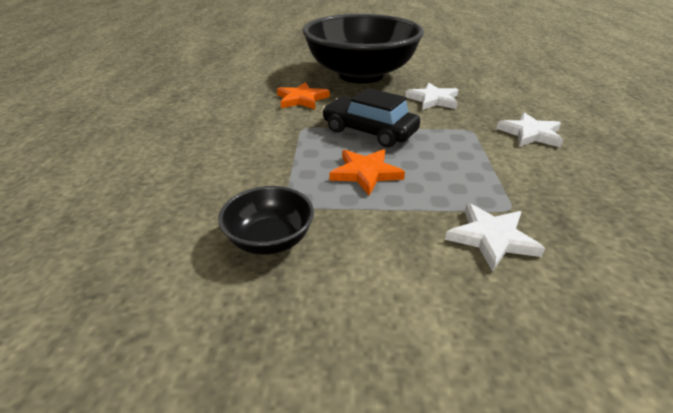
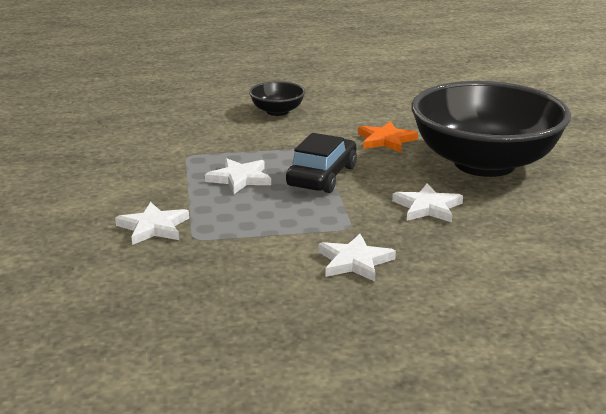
camera: 80 degrees right, 10 degrees down
(270, 240) = (146, 155): black bowl -> black bowl (277, 111)
(365, 173) = (240, 179): orange star -> white star

